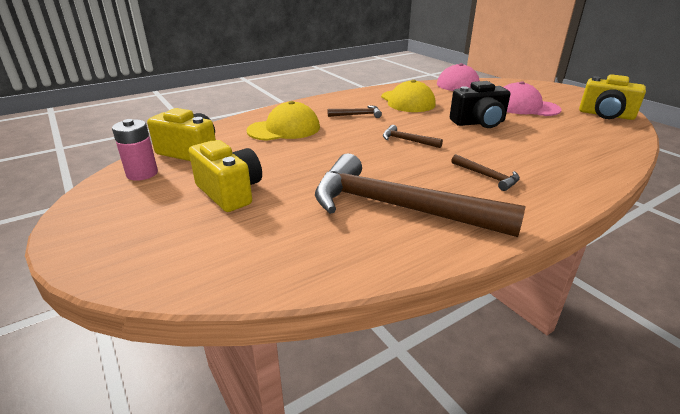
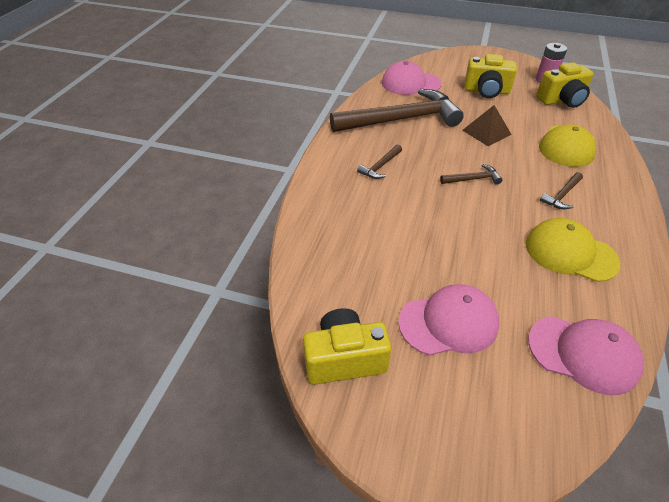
camera: 140 degrees right, 15 degrees up
(297, 251) = (410, 83): none -> pink cap
(326, 160) = (486, 132): none -> brown pyramid
(479, 123) = (455, 243): black camera -> none
(487, 176) = (380, 166): brown hammer -> brown hammer turned 60 degrees counterclockwise

